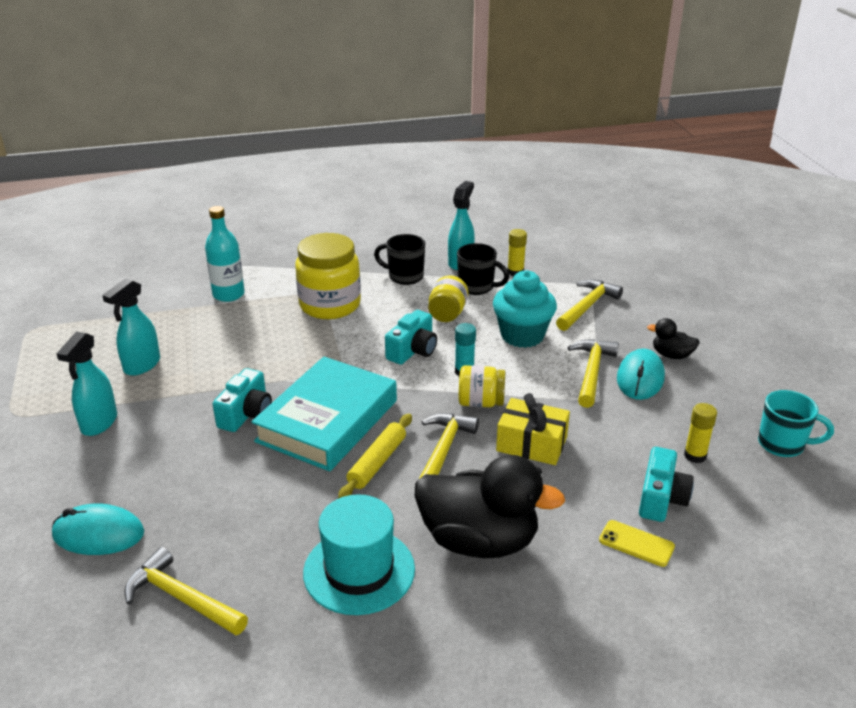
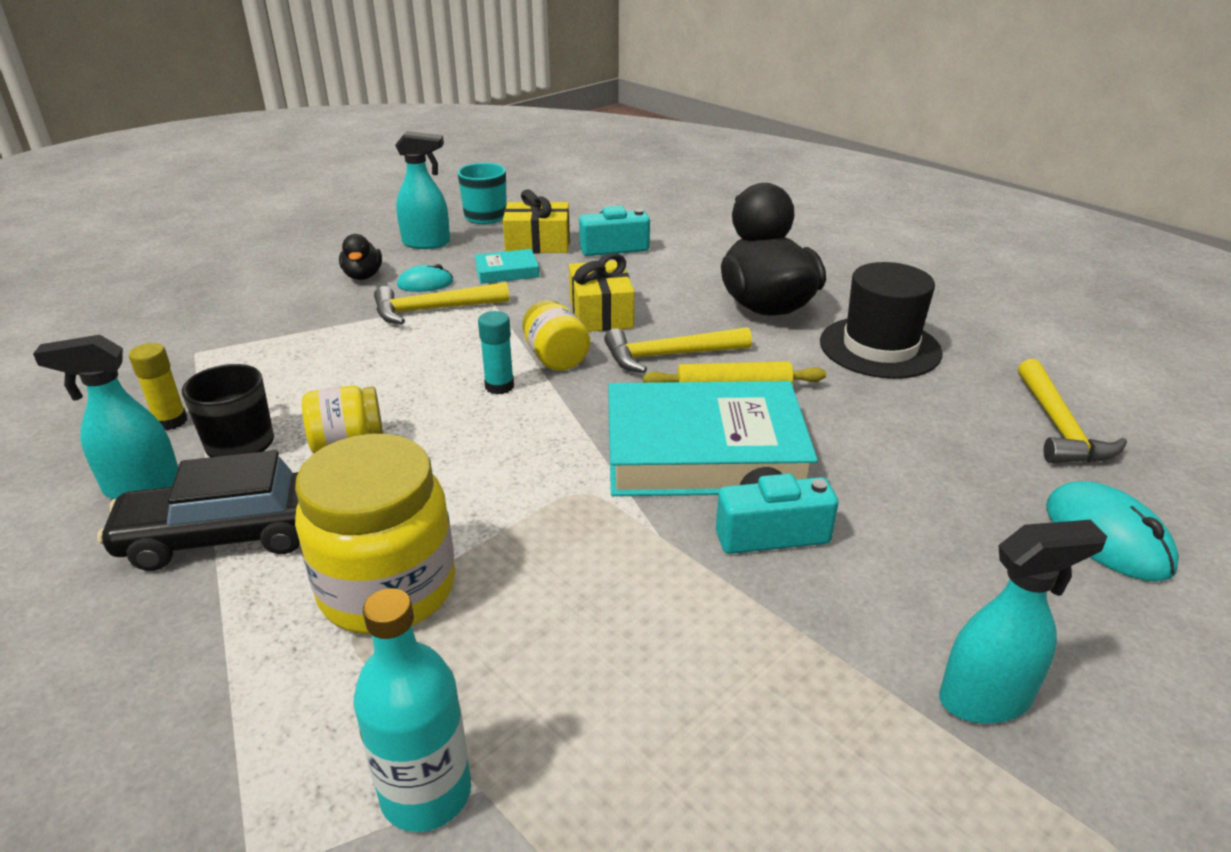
camera: 120 degrees left, 0 degrees up
(141, 365) = (799, 762): turquoise spray bottle -> turquoise spray bottle (427, 243)
(359, 571) = (880, 347): turquoise hat -> black hat
(404, 276) = (226, 535): black mug -> black car
(413, 350) = (478, 442): turquoise camera -> none
(522, 335) = (377, 369): turquoise cupcake -> none
(587, 306) = (267, 342): yellow hammer -> none
(636, 543) = (680, 248): yellow phone -> none
(640, 378) = (425, 284): turquoise mouse -> turquoise mouse, size x0.61
(641, 421) = (507, 271): none -> turquoise book
(695, 455) = (538, 243): yellow glue stick -> yellow gift

